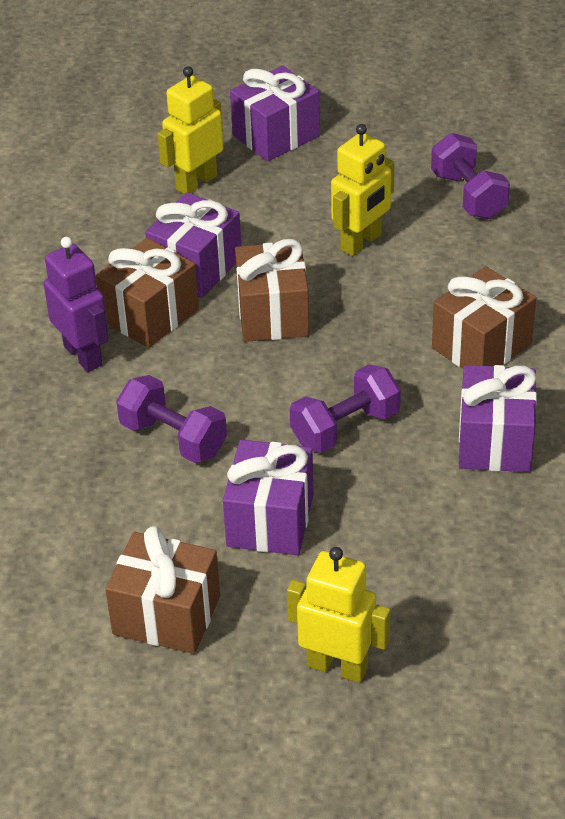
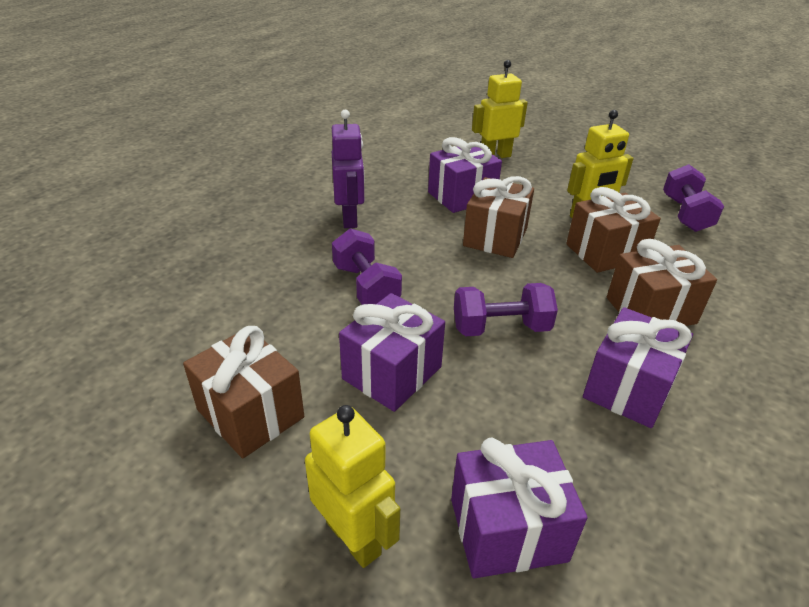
camera: 25 degrees right, 5 degrees down
(150, 315) = (411, 211): brown gift -> brown gift (605, 252)
(276, 135) = (563, 149): purple gift -> purple gift (508, 529)

